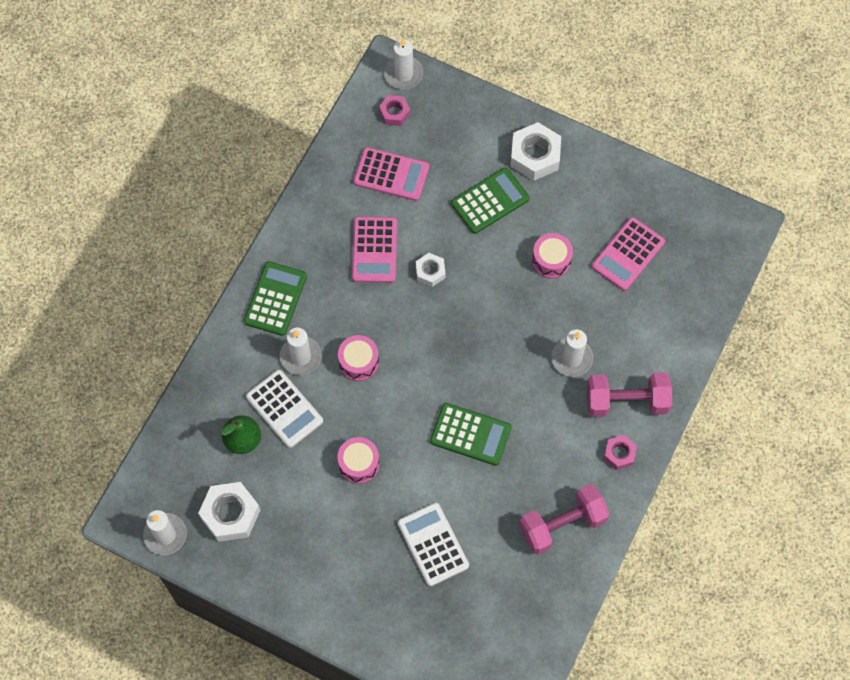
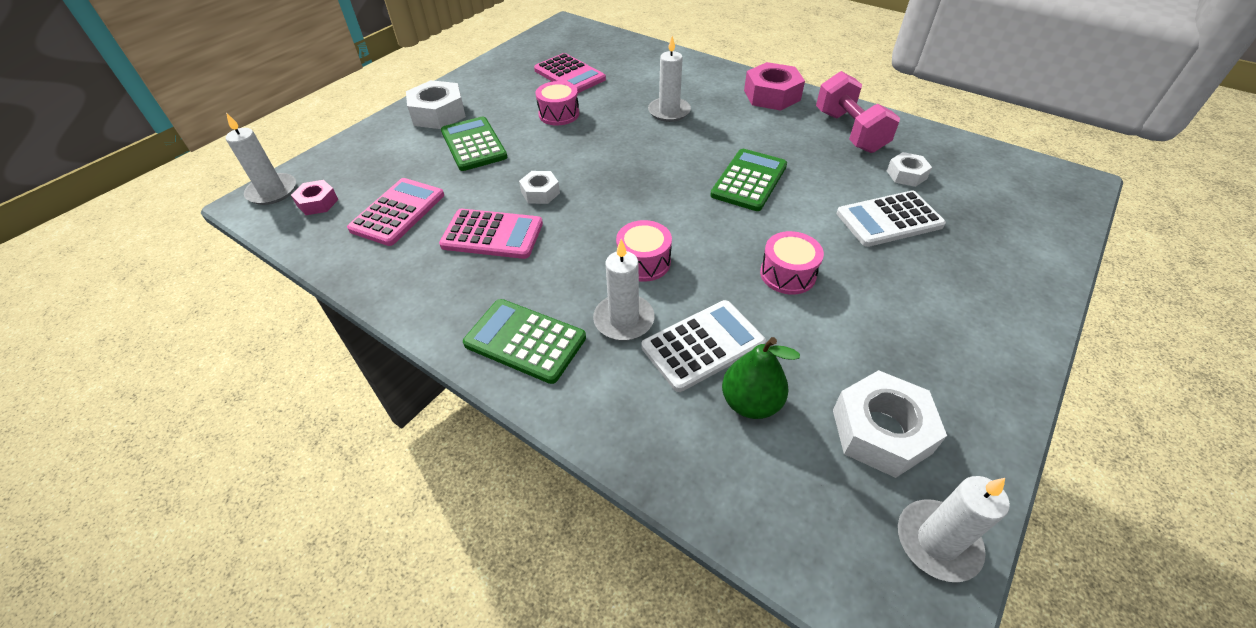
camera: 80 degrees left, 20 degrees down
(498, 567) = (906, 175): none -> white nut
(619, 454) = (772, 95): pink nut -> pink nut, size x1.75
(626, 401) = (718, 87): pink dumbbell -> none

